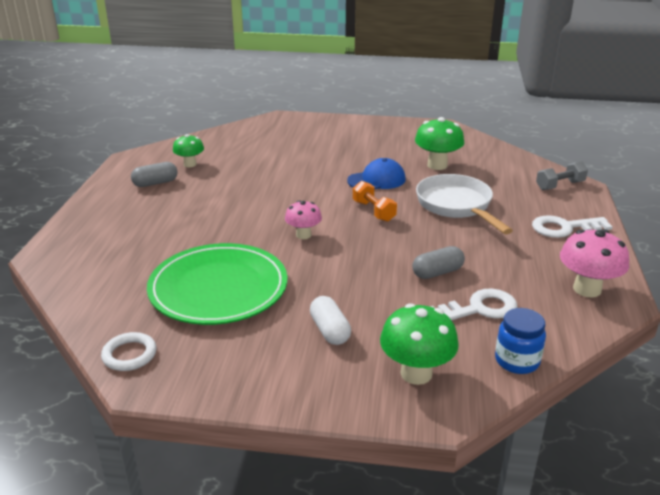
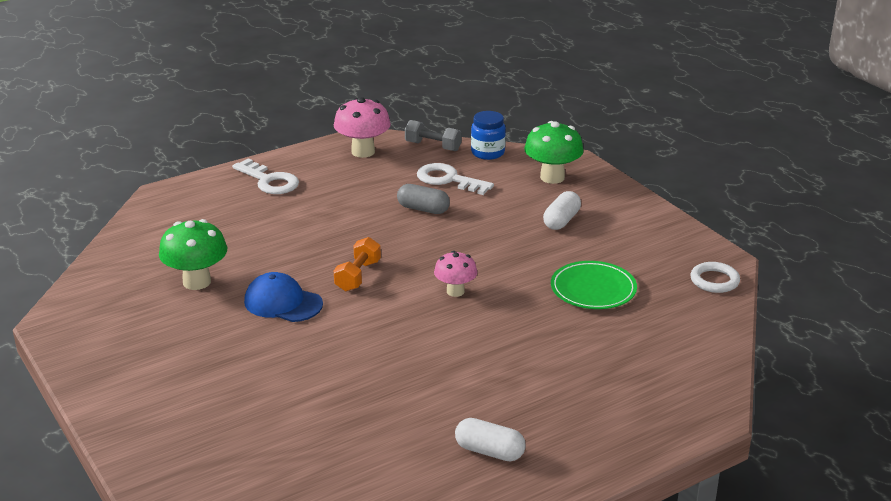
camera: 130 degrees left, 0 degrees up
(155, 183) = (489, 451): grey capsule -> white capsule
(190, 164) = (408, 459): green mushroom -> none
(218, 288) = (593, 289): green plate -> green plate, size x0.59
(456, 206) = (289, 239): white pan -> none
(560, 185) = (173, 203): grey dumbbell -> grey dumbbell (433, 146)

